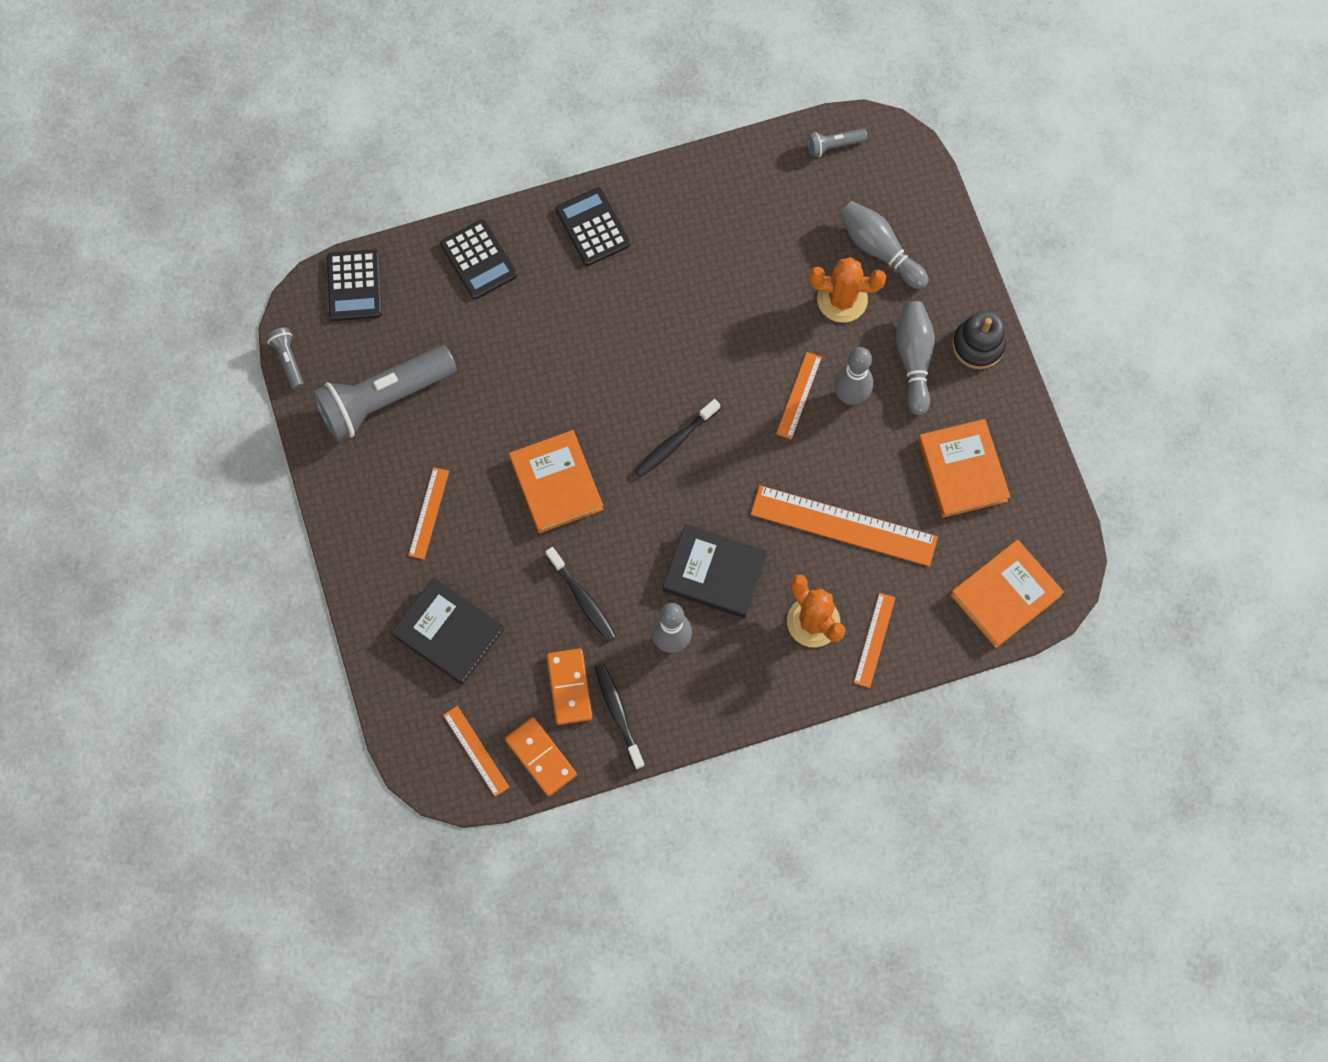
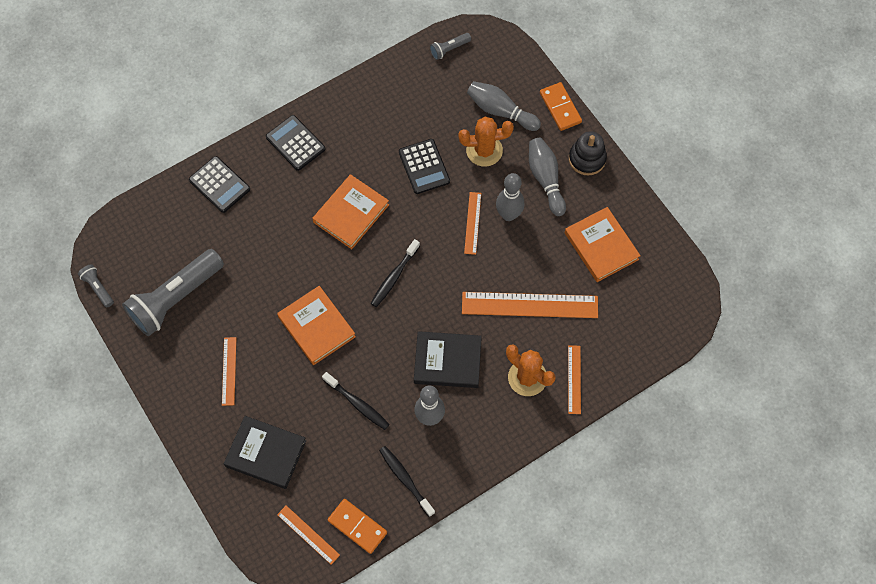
camera: 15 degrees left, 5 degrees down
(354, 286) = (134, 224): black calculator -> black calculator (424, 167)
(569, 687) = (364, 470): orange domino -> orange domino (560, 108)
(1005, 595) = (656, 324): orange book -> orange book (351, 213)

